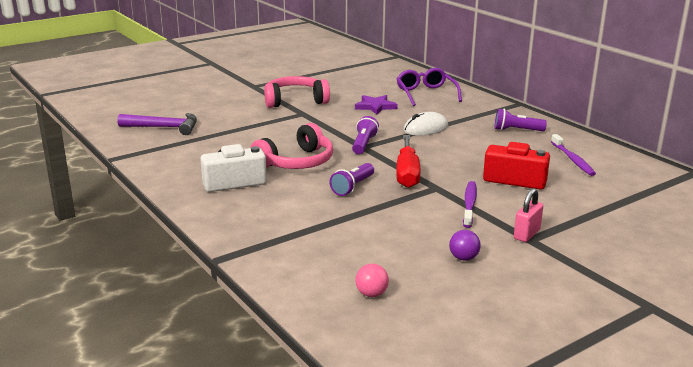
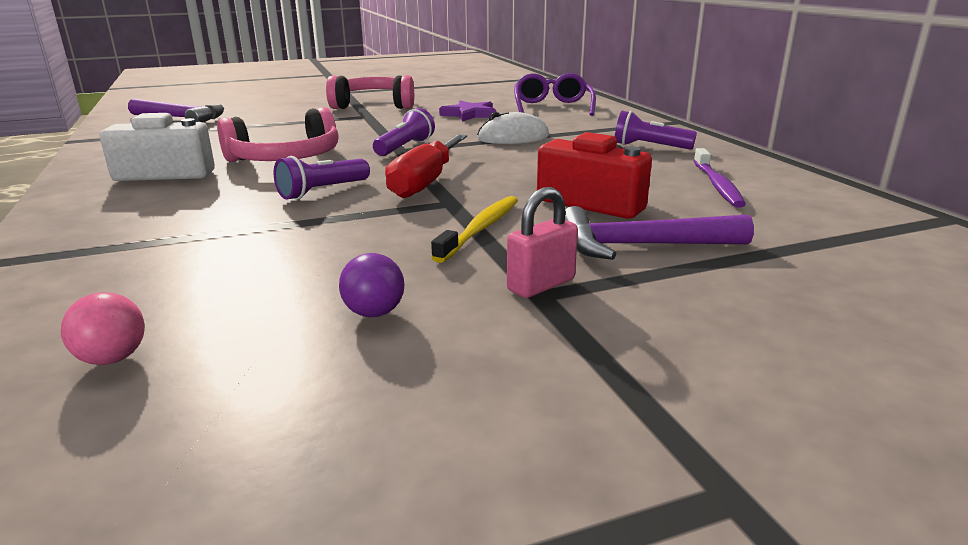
camera: 15 degrees right, 0 degrees up
(469, 204) = (480, 229): purple toothbrush -> yellow toothbrush
(558, 206) = (641, 246): none -> purple hammer

